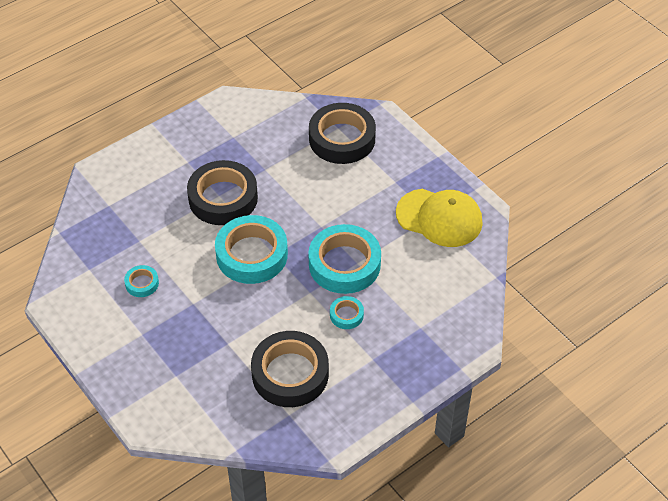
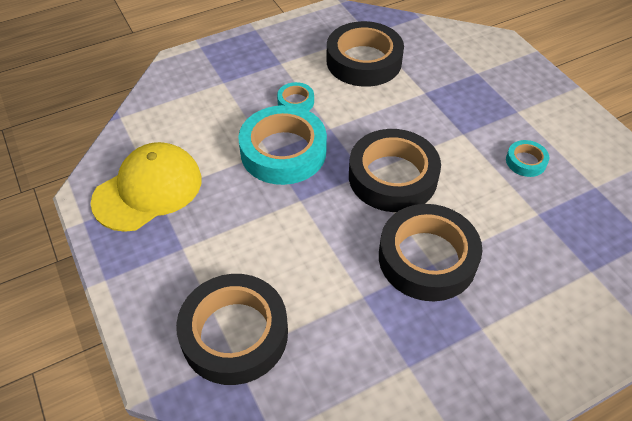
camera: 170 degrees left, 0 degrees up
(252, 254) = (392, 177): turquoise tape -> black tape
(439, 218) = (148, 190): yellow cap -> yellow cap turned 105 degrees clockwise

